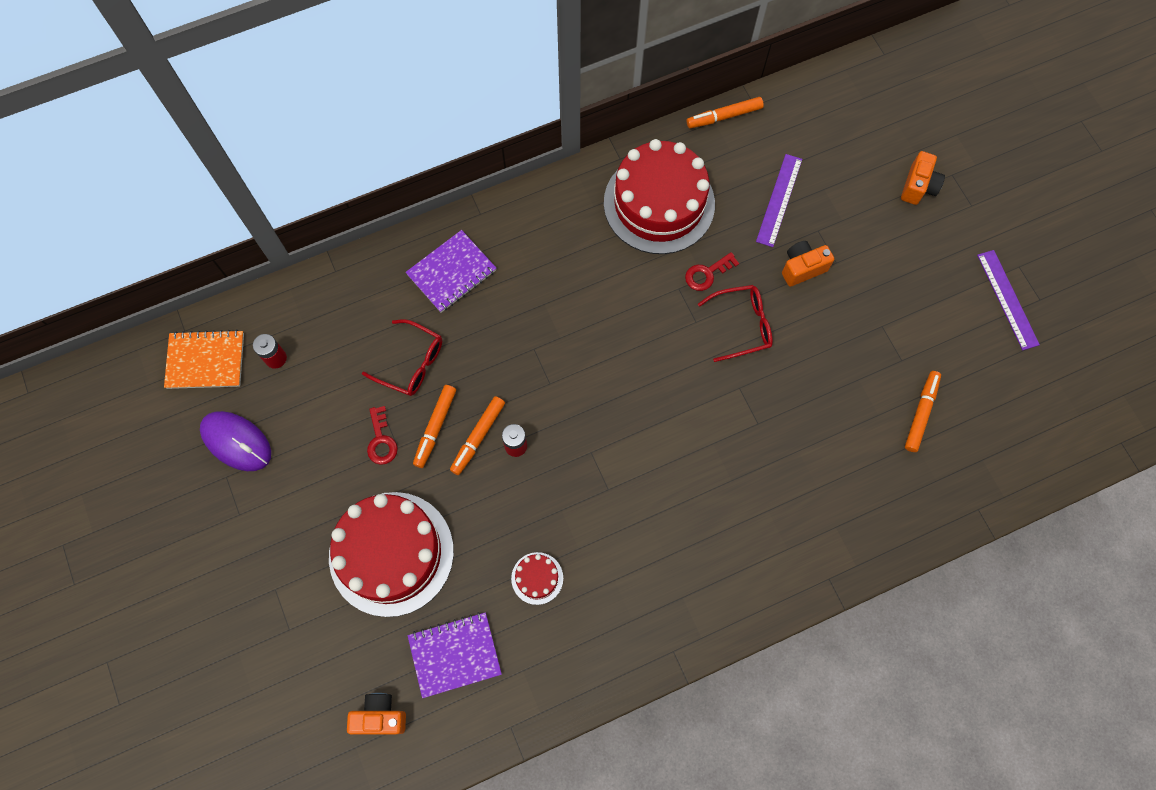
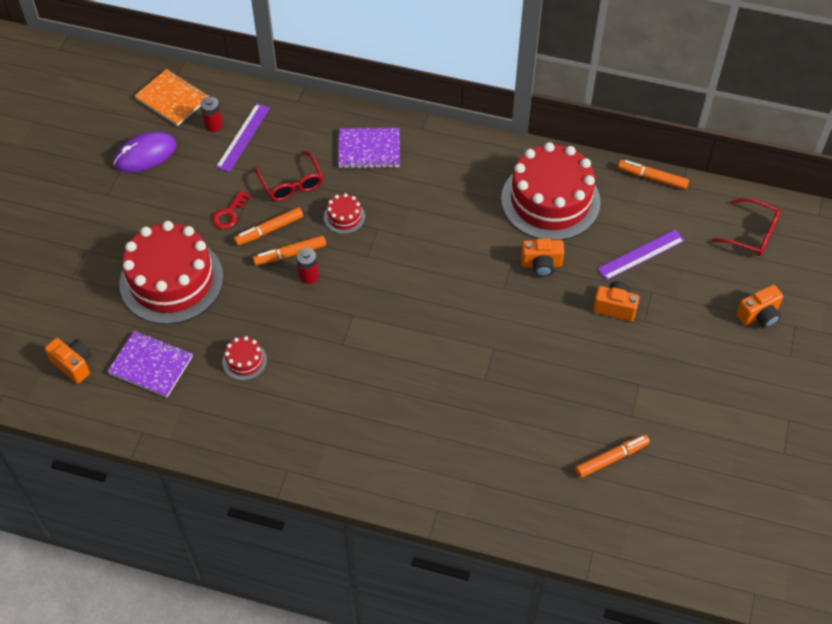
camera: 40 degrees right, 15 degrees down
(236, 442) = (145, 154): purple mouse -> purple mouse turned 75 degrees clockwise
(493, 360) = (344, 217): none -> red cake
(707, 274) = (541, 264): red key -> orange camera
(742, 325) = (534, 312): red glasses -> red glasses (752, 234)
(1007, 299) = (756, 434): purple ruler -> purple ruler (243, 137)

